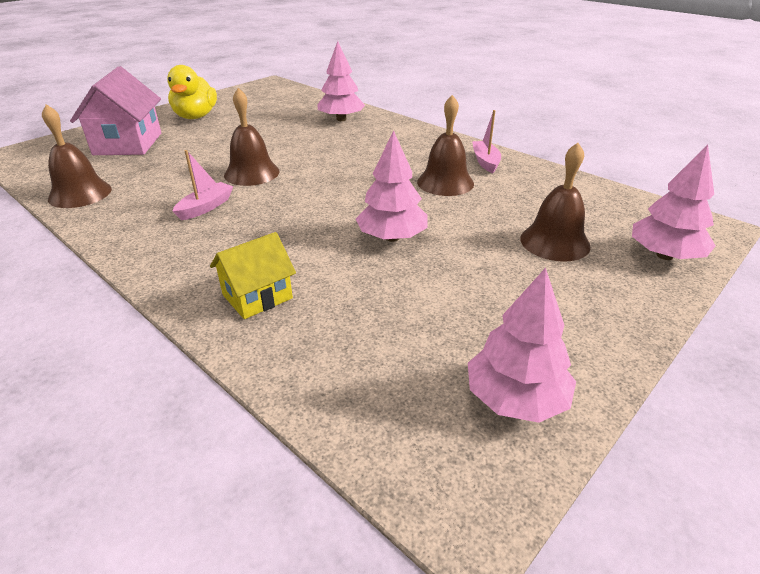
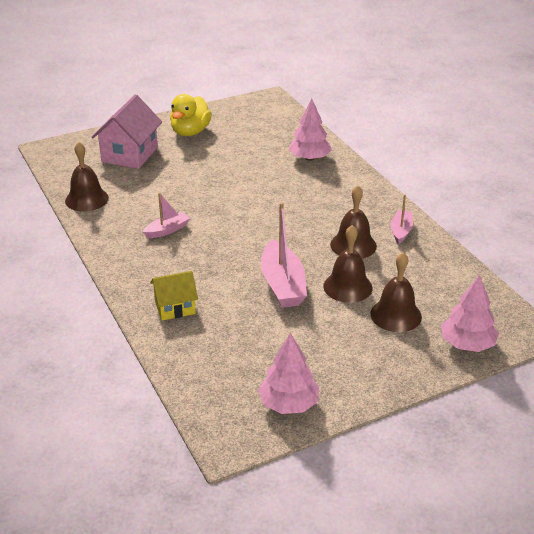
camera: 20 degrees right, 0 degrees up
(251, 173) = (211, 204): brown bell -> brown bell (347, 287)
(392, 237) = (282, 284): pink tree -> pink boat

